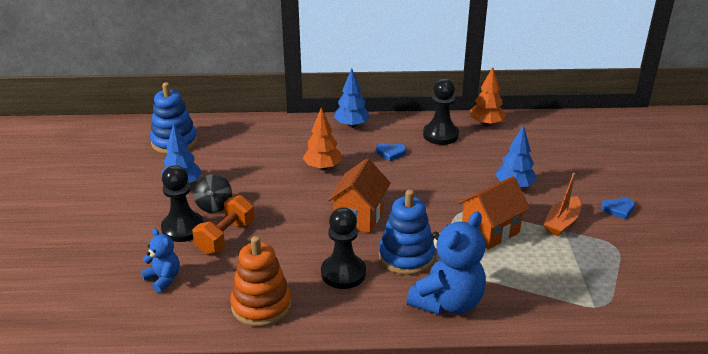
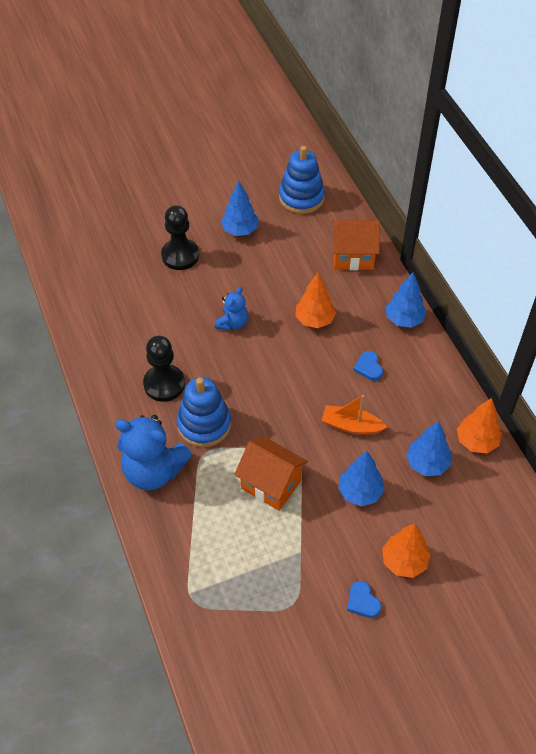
camera: 70 degrees right, 20 degrees up
(163, 279) = (114, 270): blue teddy bear -> blue teddy bear (232, 323)
(214, 205) = (219, 263): black spinning top -> none
(225, 237) = (180, 288): orange dumbbell -> none
(261, 305) = (105, 342): orange stacking toy -> none
(359, 216) = (248, 372): orange house -> orange house (353, 256)
(440, 135) = (428, 403): black pawn -> none
(498, 149) = (427, 464): none -> blue tree
(561, 222) = (312, 547): orange boat -> orange boat (351, 426)
(585, 181) = (404, 561): none -> orange tree

